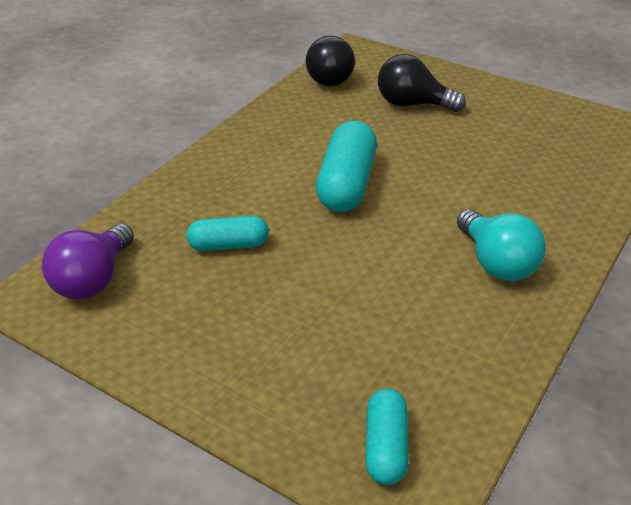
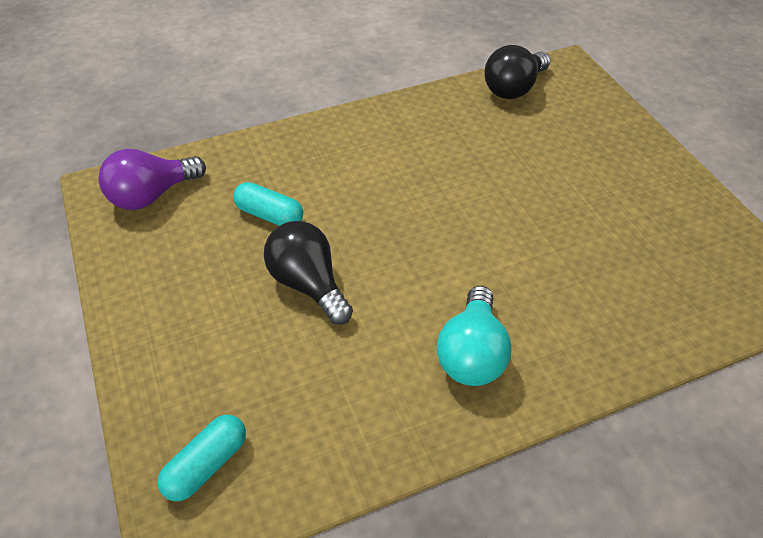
camera: 35 degrees right, 10 degrees up
(347, 184) = (418, 205): turquoise capsule -> none
(412, 104) = (563, 149): black light bulb -> black light bulb (308, 284)

